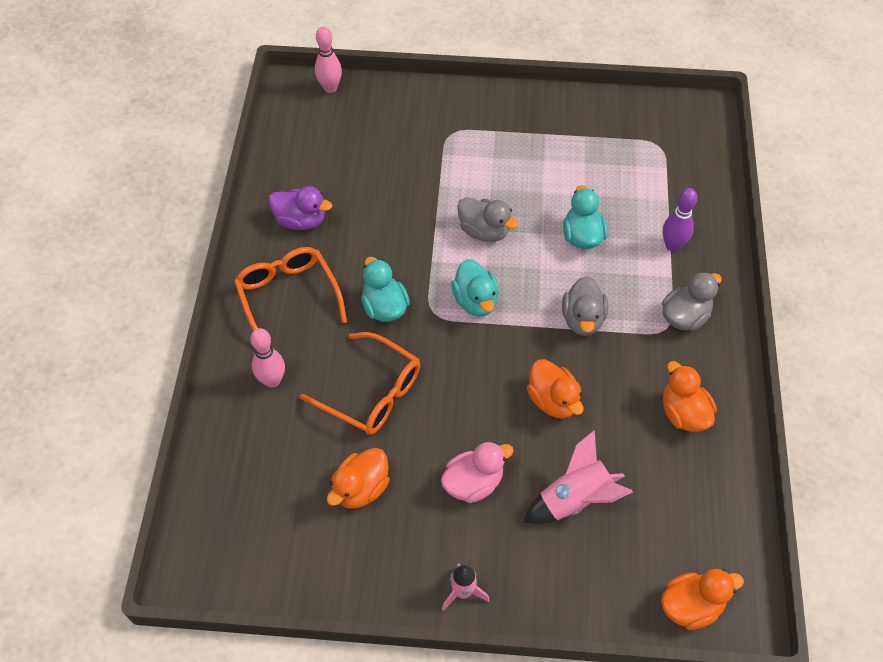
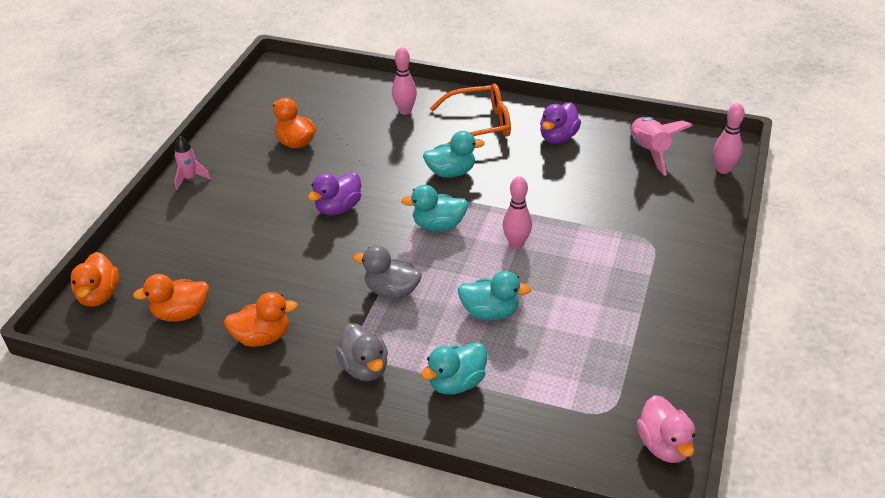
camera: 105 degrees right, 15 degrees down
(371, 392) = (373, 156): orange glasses -> none
(473, 402) = (338, 208): none -> purple duck
(473, 483) = (269, 196): pink duck -> pink duck (664, 445)
(484, 231) = (516, 244): grey duck -> pink bowling pin
(553, 400) = (317, 254): orange duck -> orange duck (181, 313)
(575, 499) = (224, 248): pink rocket -> pink rocket (649, 152)
(672, 245) = (456, 383): purple bowling pin -> turquoise duck

